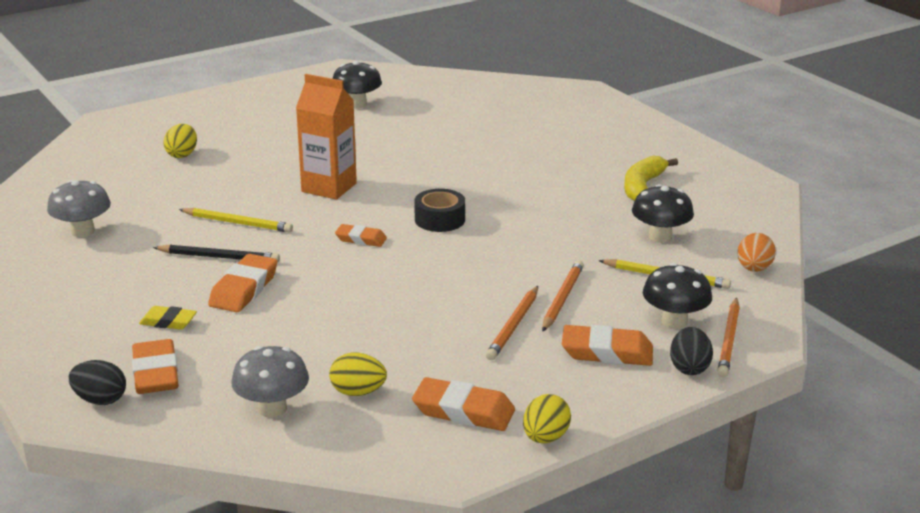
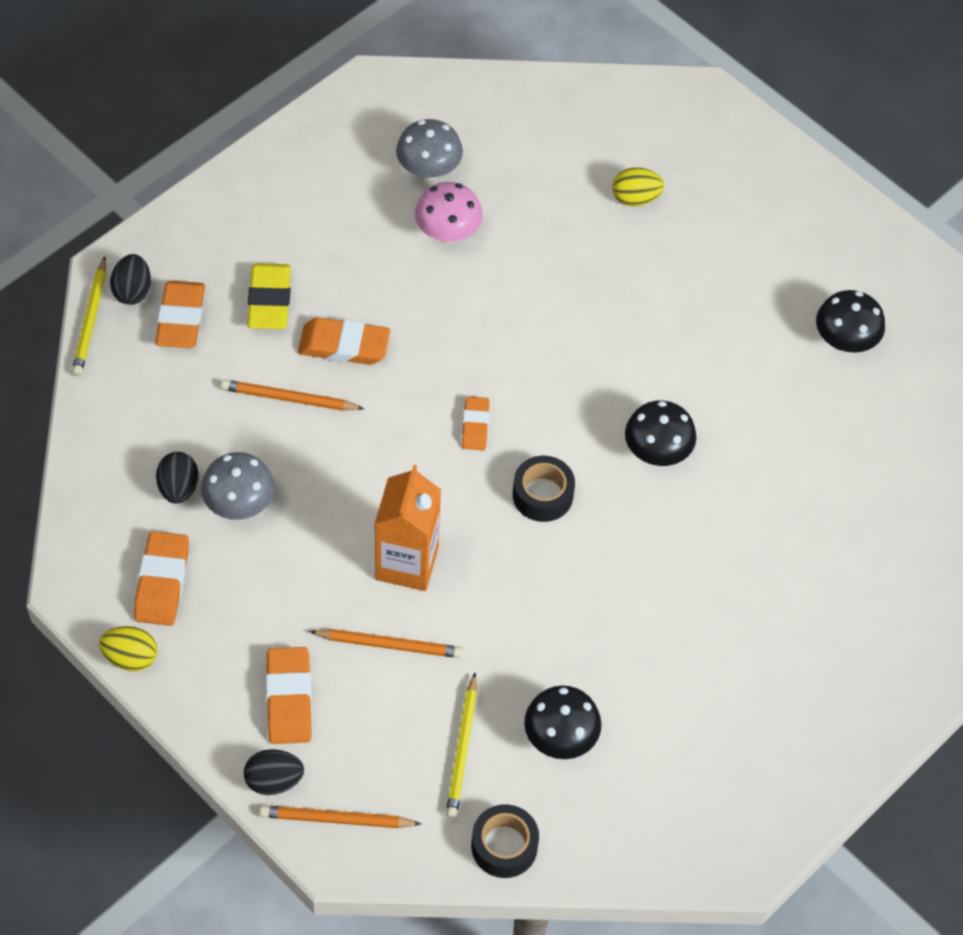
camera: 75 degrees right, 30 degrees up
(156, 373) = (181, 319): orange eraser -> orange eraser turned 60 degrees counterclockwise
(157, 230) = (448, 233): none -> pink mushroom
(168, 322) = (269, 300): yellow eraser -> yellow eraser, size x1.62
(219, 257) = (403, 305): black pencil -> none
(237, 223) = (482, 300): yellow pencil -> yellow pencil (90, 320)
(272, 408) = (141, 425): grey mushroom -> grey mushroom (239, 504)
(329, 187) = (593, 366): orange carton -> orange carton (407, 563)
(358, 392) = (178, 488): yellow egg -> black egg
(513, 326) = (323, 604): orange pencil -> orange pencil (289, 398)
(642, 187) = (694, 709): yellow banana -> none
(674, 321) = (364, 762): black mushroom -> black mushroom (657, 452)
(754, 269) = (504, 846): orange egg -> black tape

